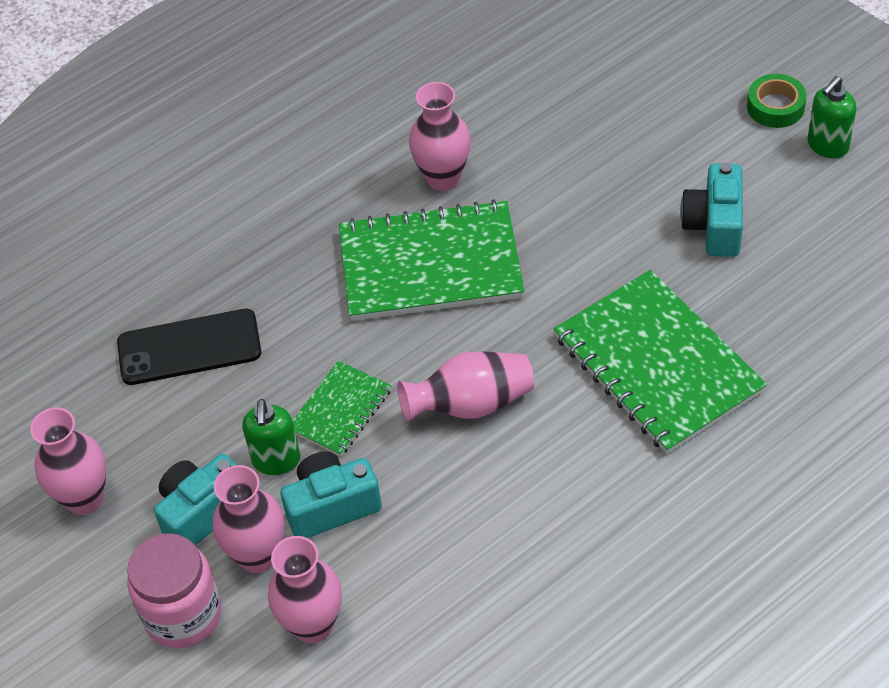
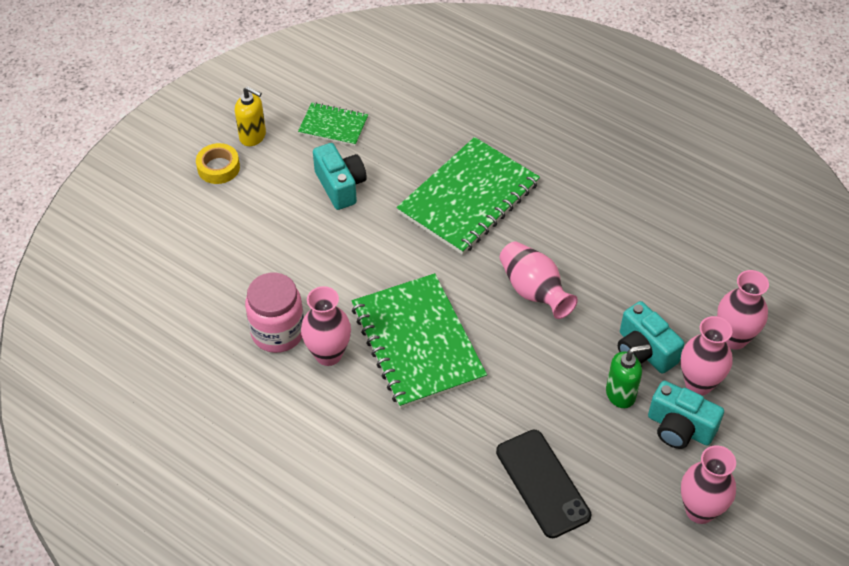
camera: 110 degrees left, 0 degrees up
(183, 614) = (760, 415): pink jar -> pink jar (278, 332)
(340, 410) = (565, 366): green notebook -> green notebook (333, 126)
(714, 226) = (340, 186): turquoise camera -> turquoise camera turned 105 degrees counterclockwise
(775, 107) = (218, 167): green tape -> yellow tape
(827, 146) = (253, 136): green soap dispenser -> yellow soap dispenser

